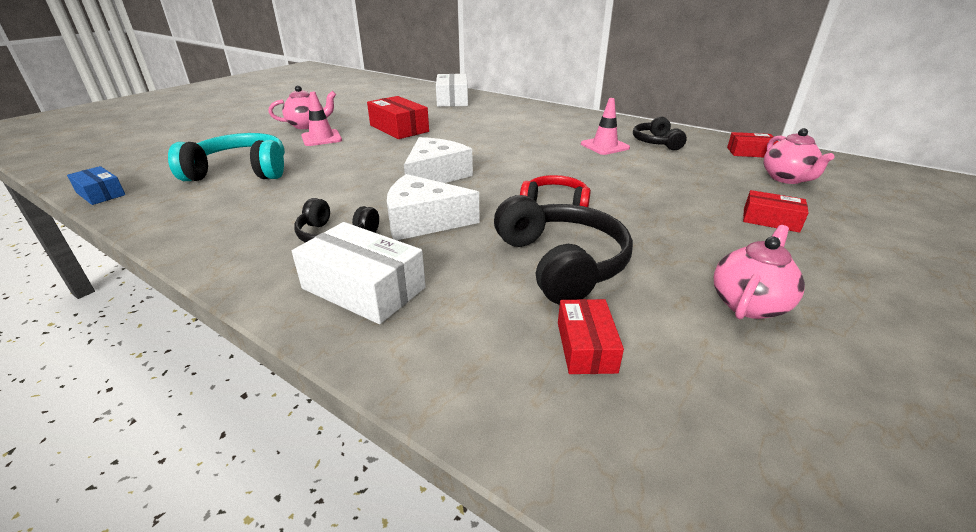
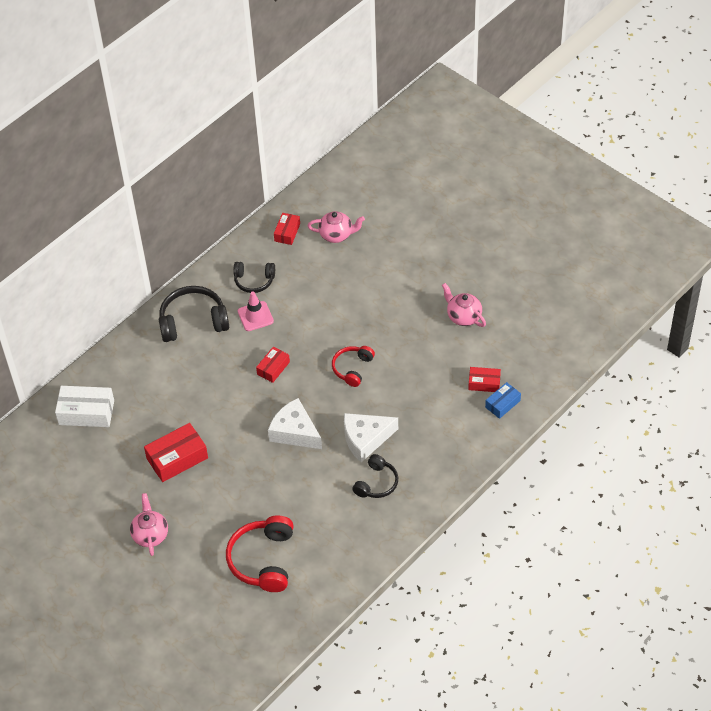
camera: 80 degrees left, 20 degrees up
(101, 194) = (291, 639): blue box -> blue box (502, 404)
(240, 171) = (263, 560): turquoise headphones -> red headphones
(321, 138) = (192, 517): pink traffic cone -> none
(364, 288) = (432, 464): white box -> none
(423, 221) = (365, 439): white cheese -> white cheese turned 60 degrees clockwise
(561, 263) = (421, 379): black headphones -> black headphones (193, 321)
(770, 220) = (390, 271): red box -> red box (273, 368)

